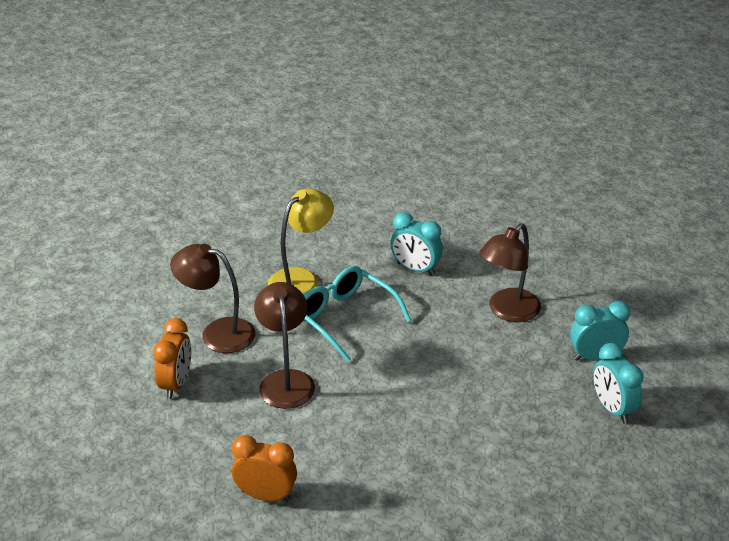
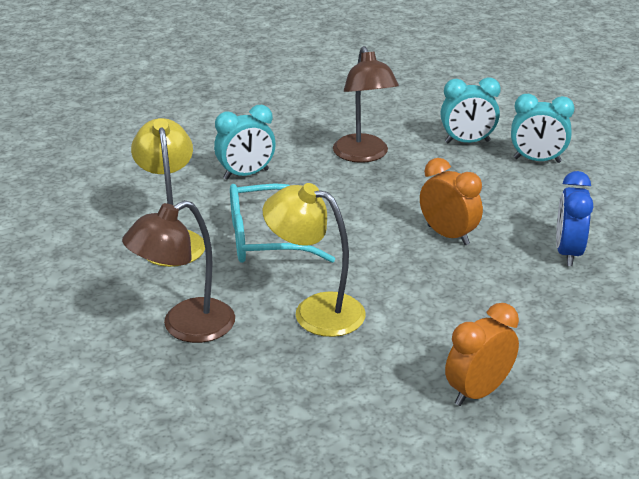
camera: 55 degrees left, 5 degrees down
(176, 384) = (234, 390): orange clock -> orange clock (448, 235)
(286, 380) = (316, 310): brown lamp -> yellow lamp
(485, 479) = (568, 253): none -> blue clock
(595, 357) = (467, 142): turquoise clock -> turquoise clock turned 120 degrees counterclockwise

